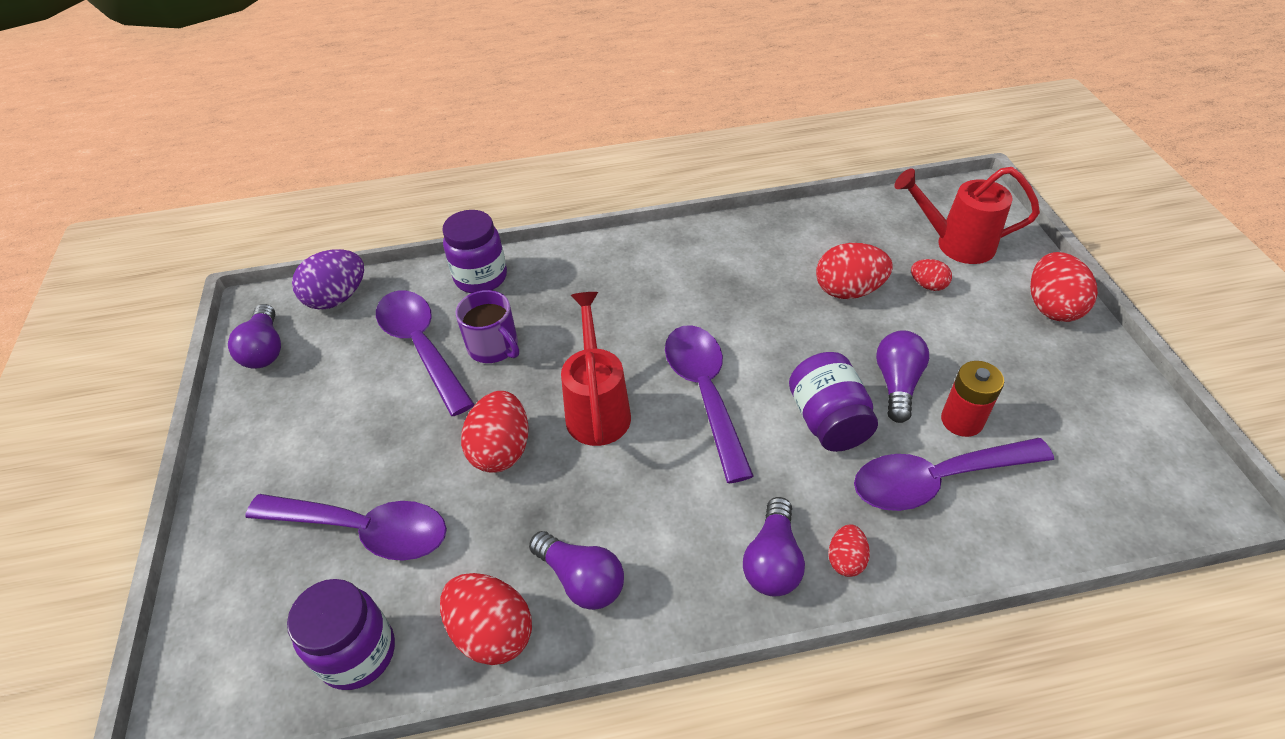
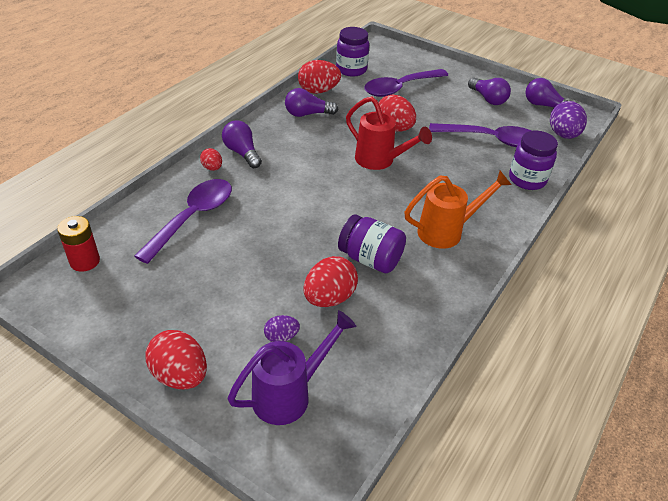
camera: 130 degrees right, 5 degrees down
(494, 346) = (463, 157): purple mug -> none
(651, 280) = (447, 231): none -> orange watering can
(704, 393) = (341, 193): purple spoon -> none
(828, 420) = (268, 214): purple jar -> purple jar (370, 259)
(897, 384) = (248, 254): purple light bulb -> purple light bulb (488, 99)
(928, 285) = (281, 337): red egg -> purple egg
(955, 244) = (289, 394): red watering can -> purple watering can
(961, 420) = (197, 254): red battery -> red battery (85, 261)

